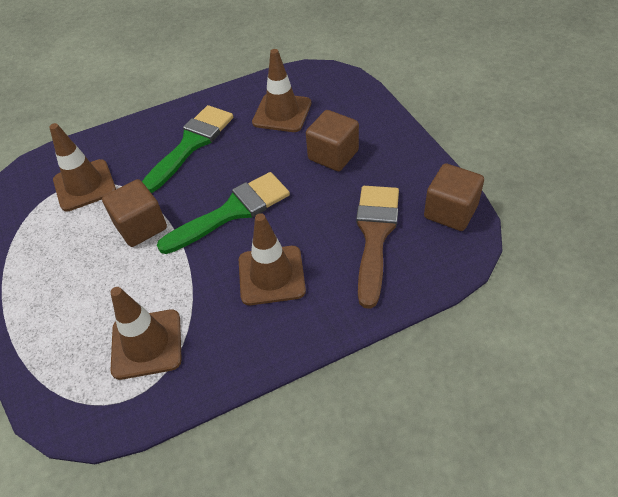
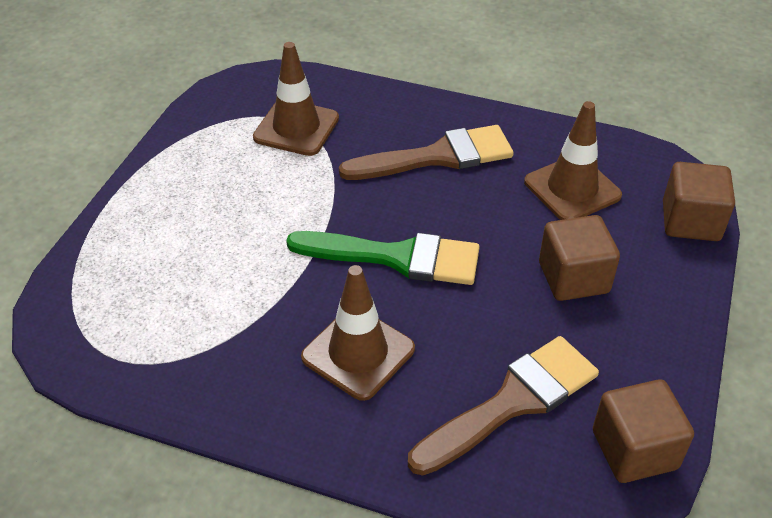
camera: 40 degrees right, 5 degrees down
(141, 227) = (298, 206): brown cube -> brown cube (690, 221)
(146, 344) = (180, 322): brown traffic cone -> none
(191, 144) = (437, 156): green brush -> brown brush

